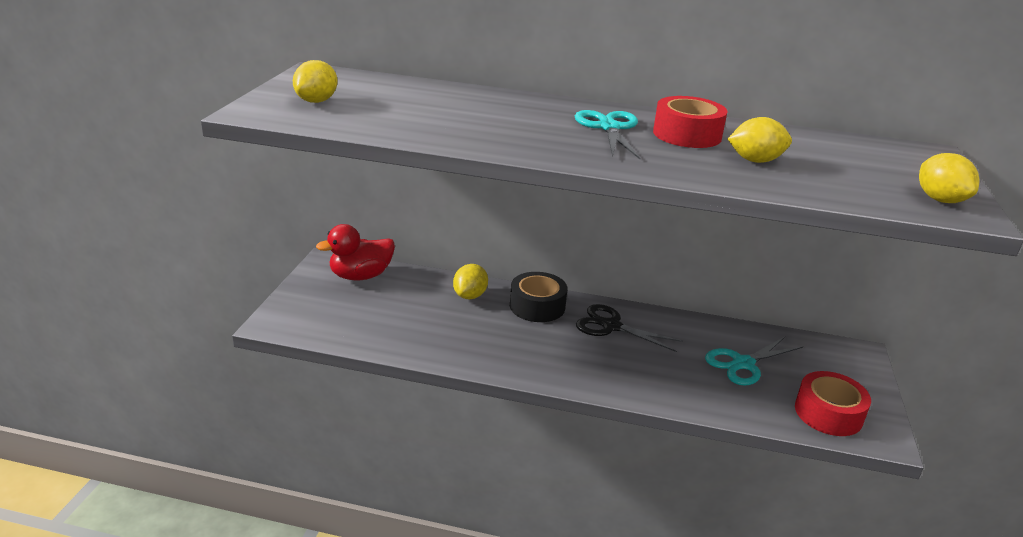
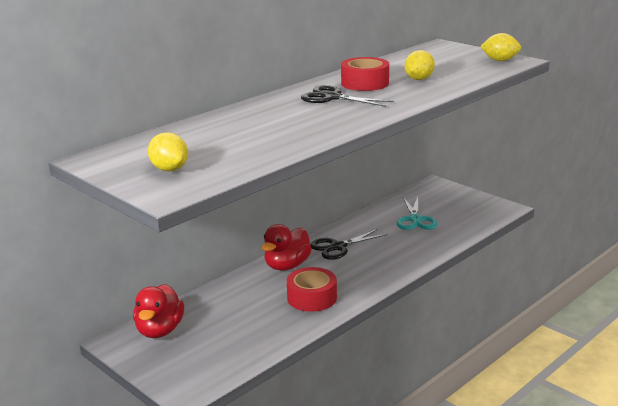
camera: 55 degrees left, 5 degrees down
(470, 295) = (244, 288): yellow lemon -> none
(537, 306) = (287, 266): black tape -> red duck
(609, 128) = (332, 97): turquoise scissors -> black scissors
(828, 413) = (477, 214): red tape -> red tape (312, 297)

